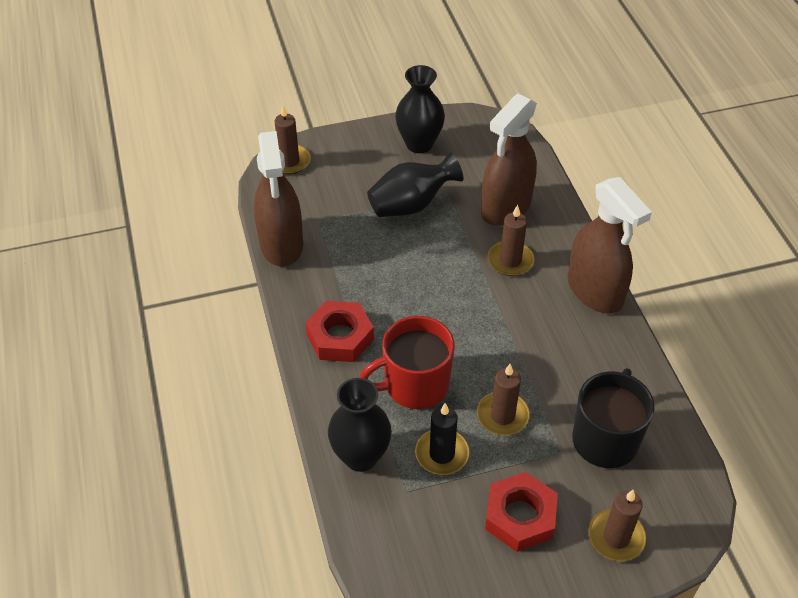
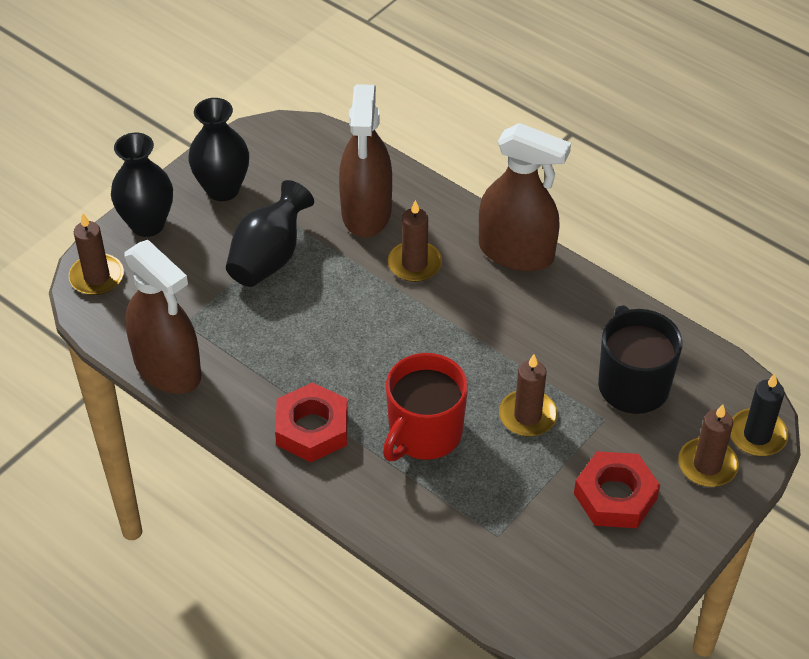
camera: 35 degrees left, 0 degrees up
(361, 456) = (430, 529): black vase -> black vase (147, 224)
(442, 454) = (502, 482): black candle -> black candle (757, 435)

